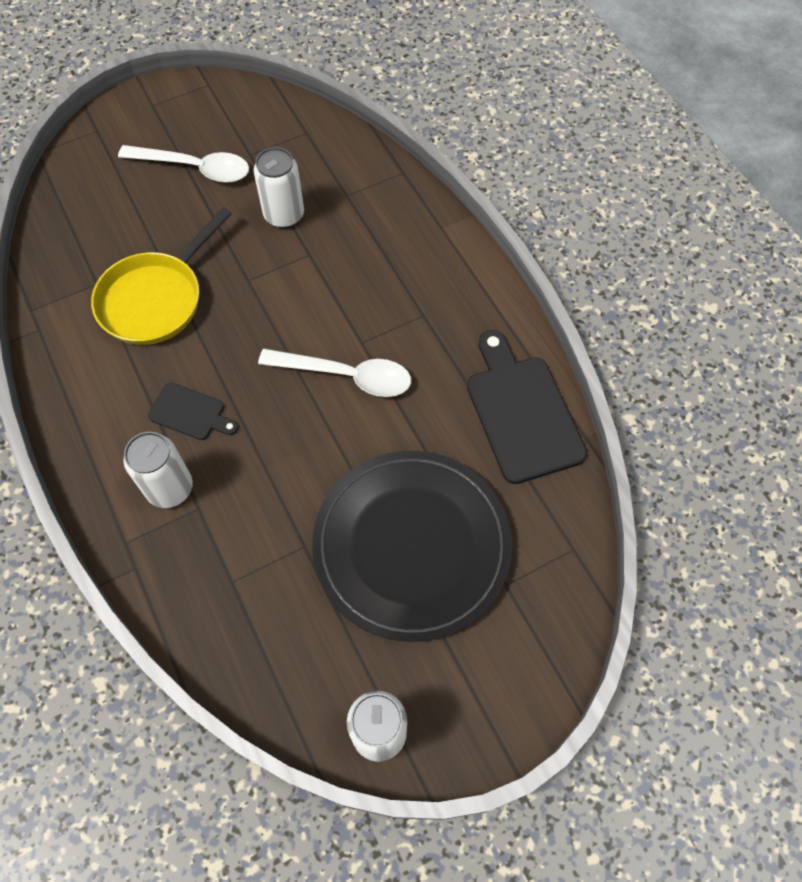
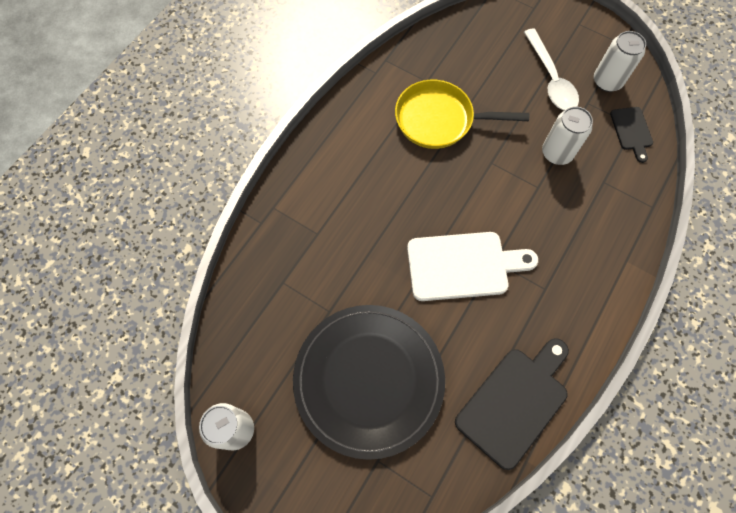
camera: 60 degrees right, 5 degrees up
(170, 488) = (320, 209): white can -> white can (607, 81)
(190, 413) = (376, 189): black cutting board -> black cutting board (631, 131)
(346, 376) = (463, 266): white spoon -> white cutting board

